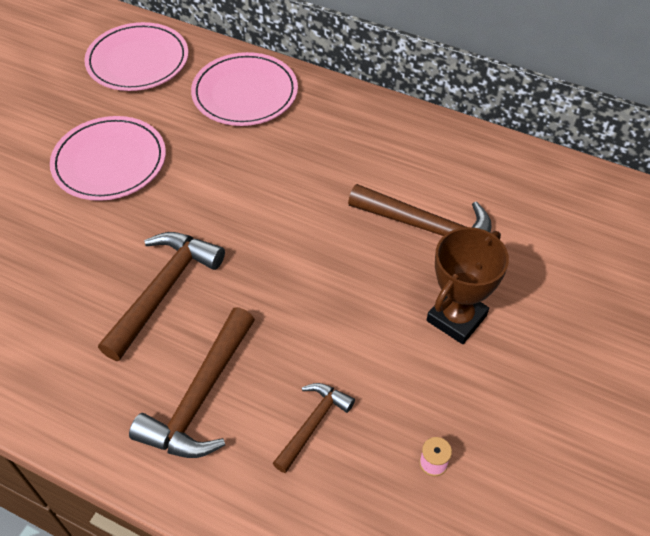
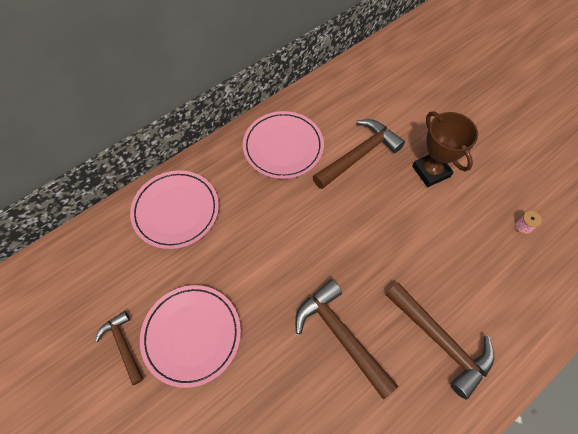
camera: 65 degrees left, 10 degrees up
(138, 61) = (86, 275): pink plate -> pink plate (283, 147)
(313, 424) = (480, 279): brown hammer -> brown hammer (123, 345)

